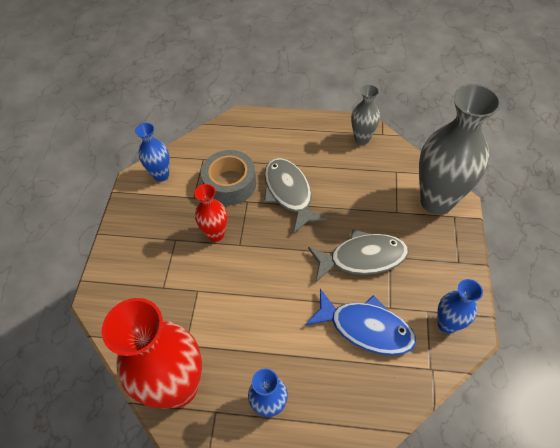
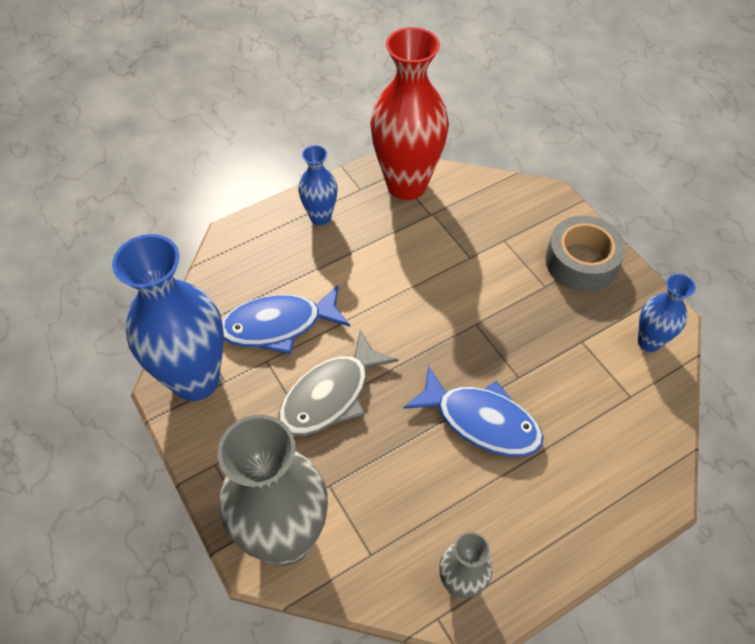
camera: 140 degrees right, 0 degrees up
(216, 234) = (511, 317): red vase -> none
(230, 183) = (561, 385): grey tape -> grey tape (581, 262)
(289, 193) = (481, 421): grey fish -> blue fish
(447, 324) = (195, 380): blue vase -> blue vase, size x1.97

